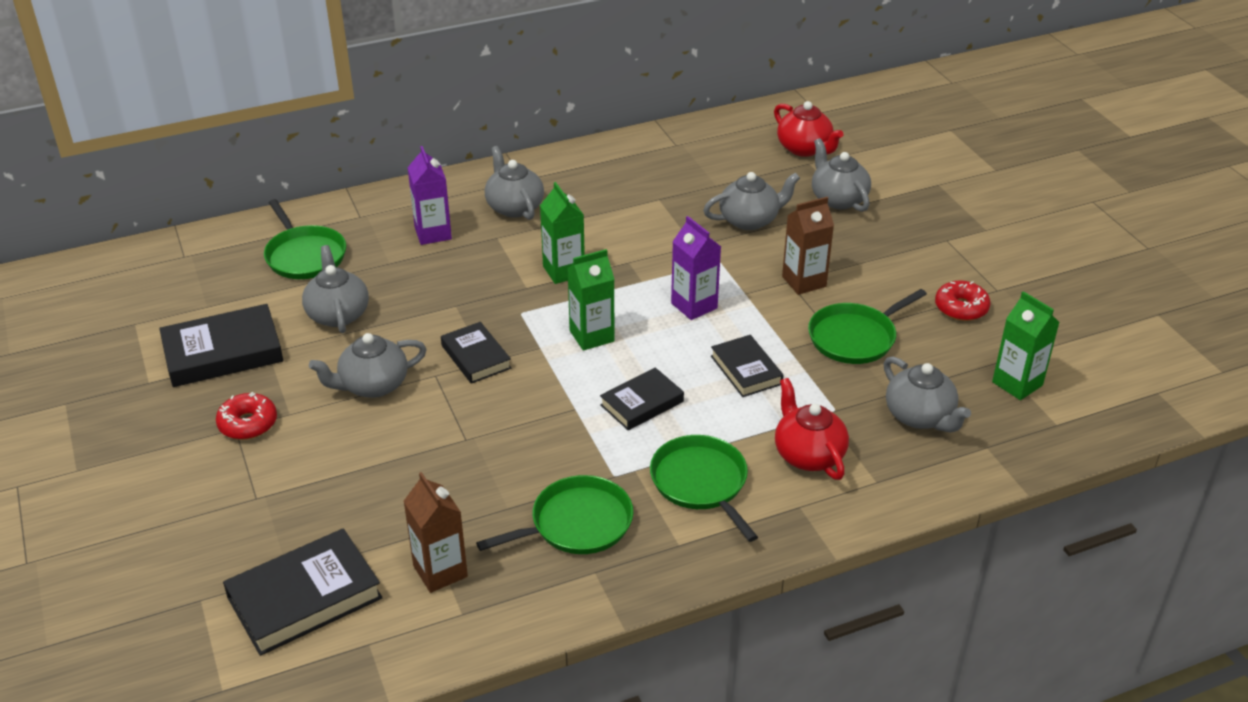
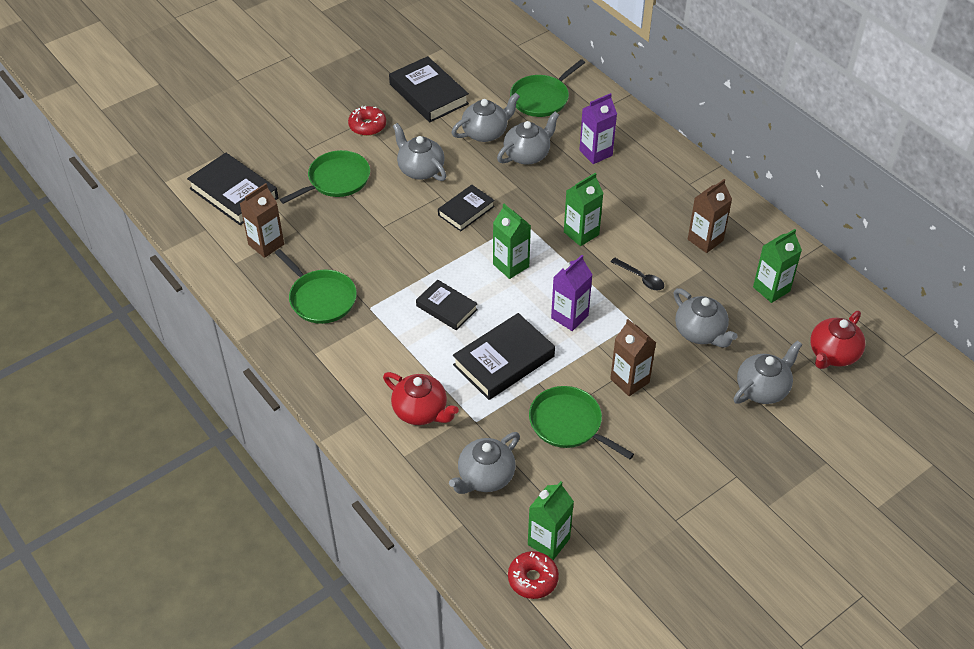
camera: 75 degrees right, 10 degrees up
(514, 207) = (649, 187): grey teapot -> grey teapot (527, 154)
(616, 188) = (705, 240): none -> brown carton
(654, 243) = (641, 278): none -> black spoon
(701, 483) = (375, 355): green pan -> green pan (336, 180)
(705, 163) = (771, 289): none -> green carton
(746, 370) = (503, 360): black book -> black book, size x1.60
(808, 454) = (421, 411): red teapot -> red teapot turned 75 degrees clockwise
(961, 308) = (637, 494): red donut -> red donut (532, 579)

